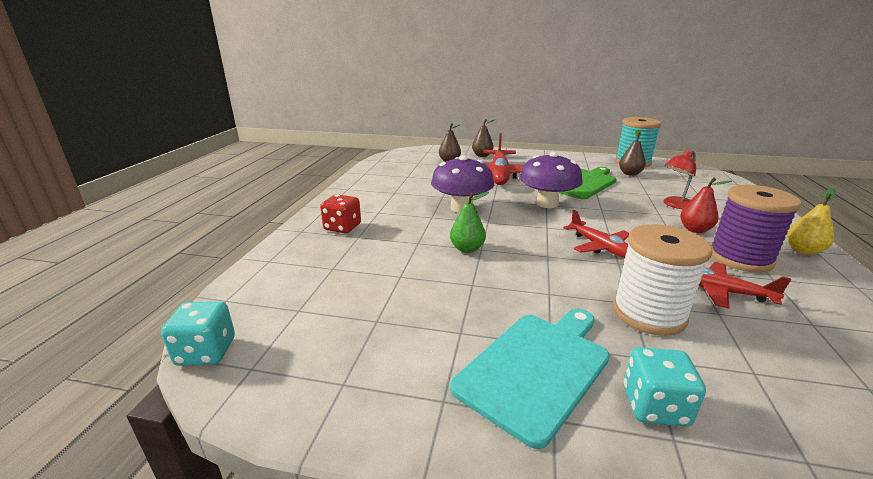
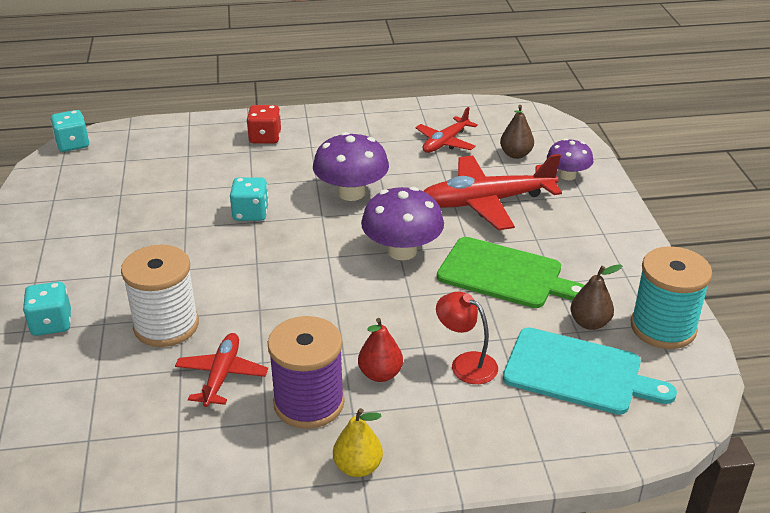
camera: 70 degrees right, 10 degrees up
(467, 249) = (251, 213): green pear -> turquoise dice
(482, 155) = (567, 175): brown pear -> purple mushroom
(536, 368) = (81, 271): turquoise cutting board -> turquoise cutting board (578, 372)
(600, 247) = (292, 296): red plane -> red plane (445, 142)

